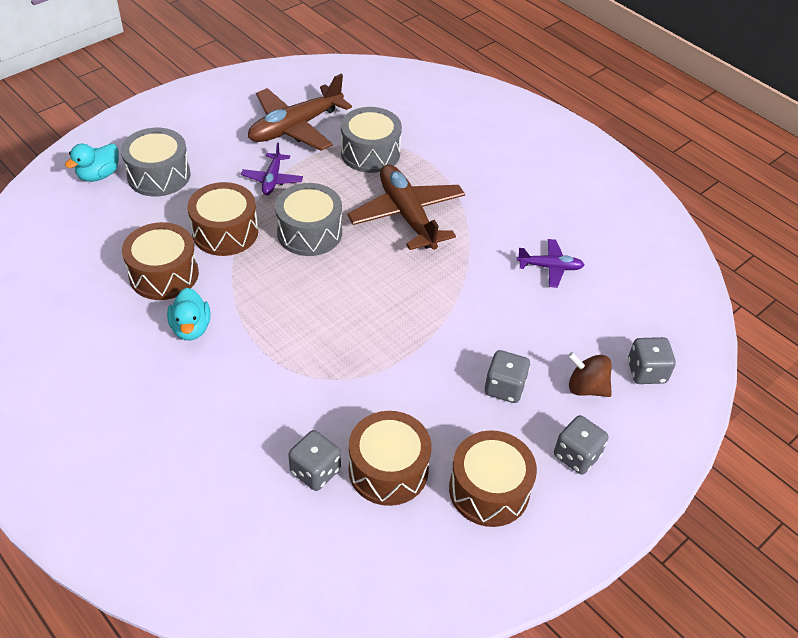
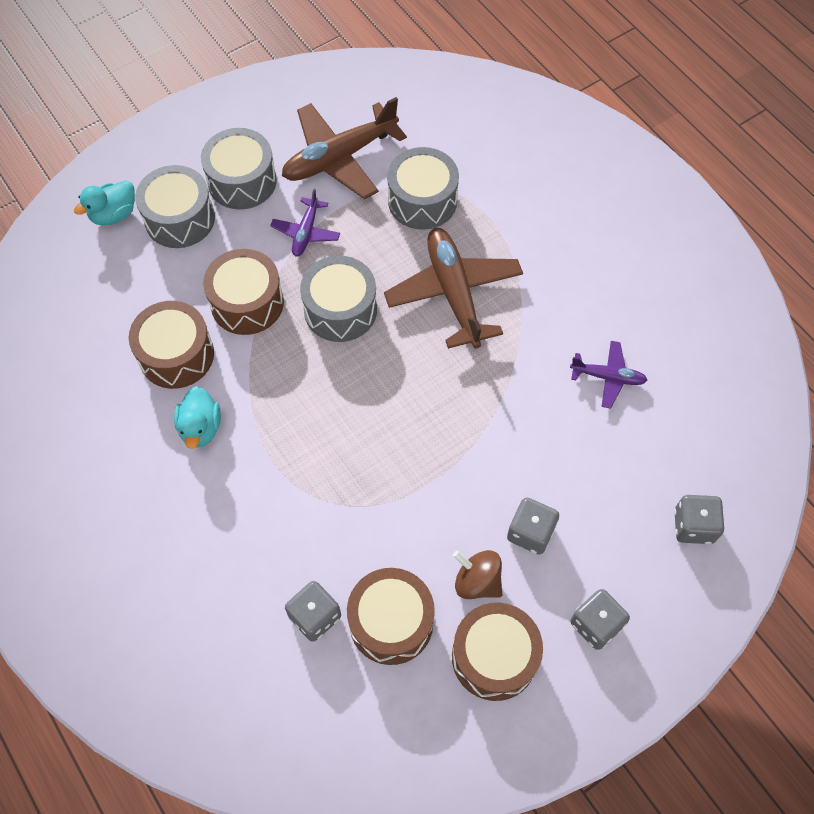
camera: 10 degrees right, 15 degrees up
(212, 147) = (242, 181): none -> grey drum
(586, 387) = (621, 540): brown spinning top -> brown spinning top (477, 581)

